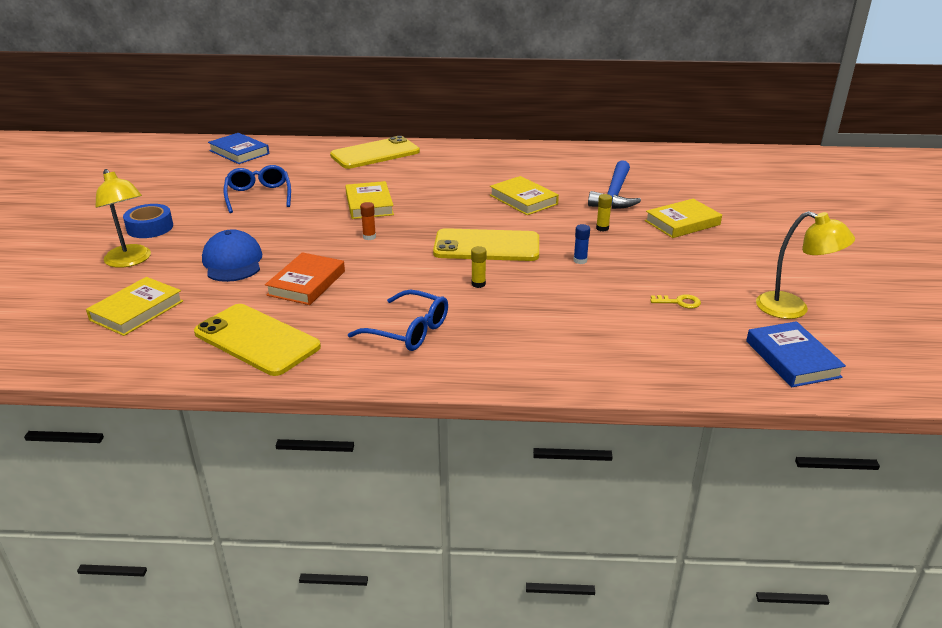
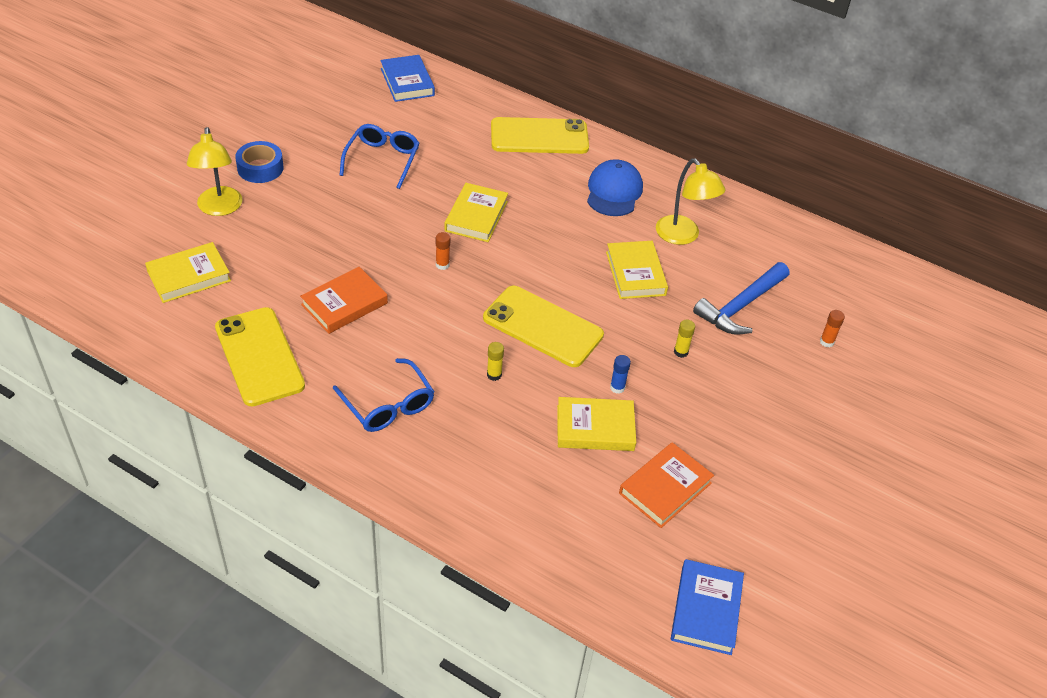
camera: 25 degrees right, 15 degrees up
(233, 262) = (301, 247): blue cap -> blue cap (614, 191)
(679, 302) = (665, 488): yellow key -> orange book
(682, 223) = (775, 381): yellow book -> yellow book (595, 428)
(690, 194) = (826, 342): none -> orange glue stick
(793, 309) = (772, 551): yellow lamp -> yellow lamp (683, 236)

